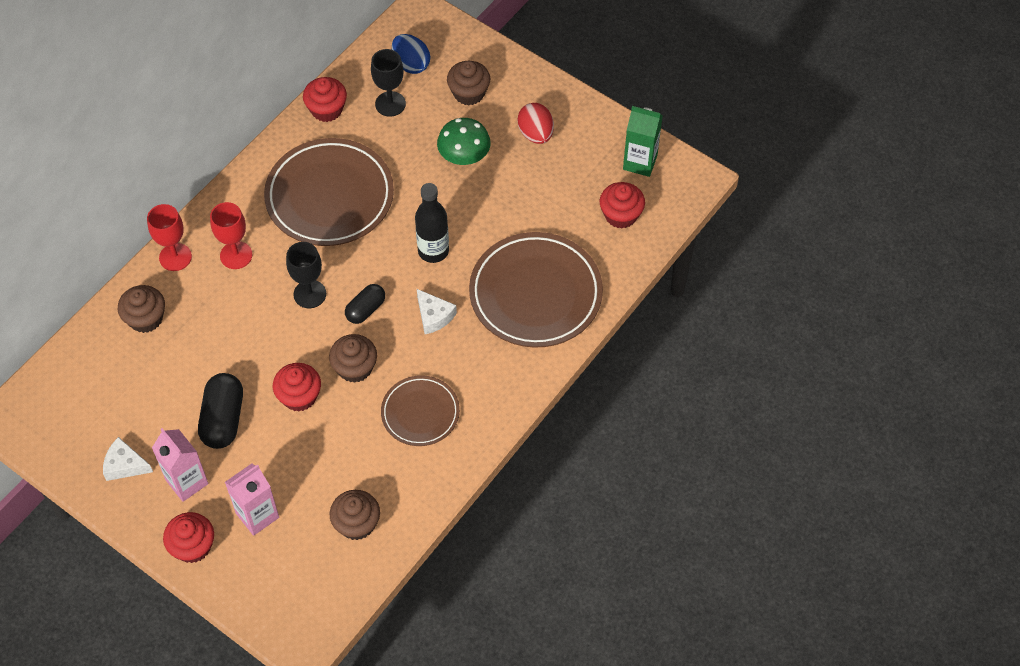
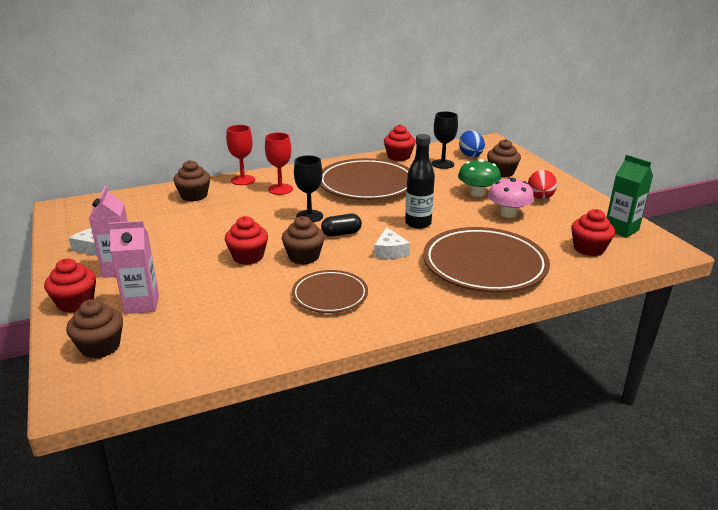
camera: 30 degrees right, 30 degrees down
(223, 419) = (183, 249): black capsule -> none
(356, 523) = (209, 339): brown cupcake -> brown cupcake (100, 347)
(516, 185) = (508, 213): none -> pink mushroom

